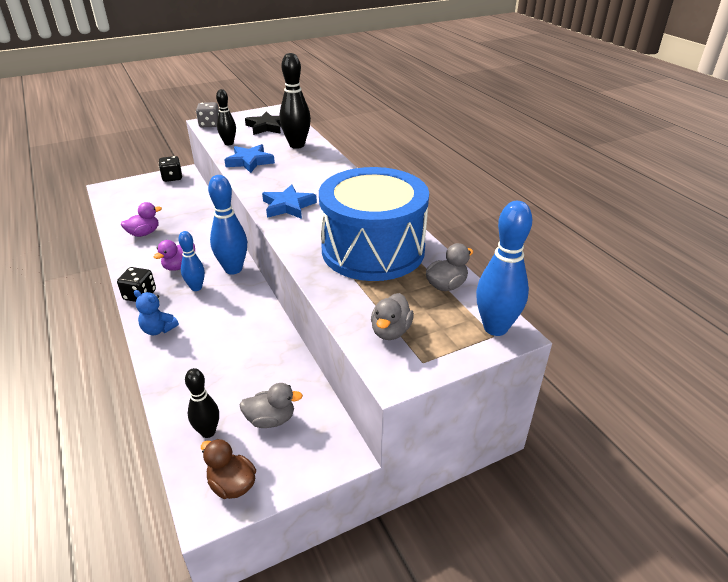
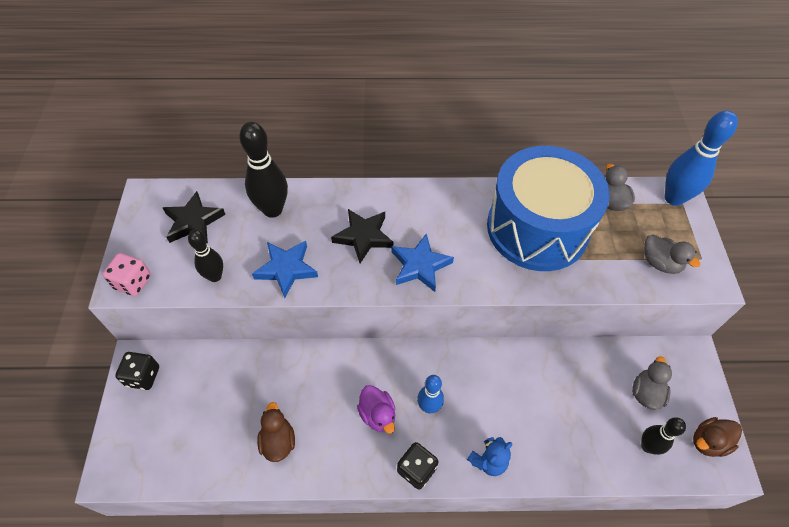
camera: 65 degrees left, 20 degrees up
(144, 233) = (278, 441): purple duck -> brown duck
(209, 124) = (133, 282): grey dice -> pink dice
(233, 269) = (411, 361): blue bowling pin -> none
(299, 179) = (363, 236): none -> black star

